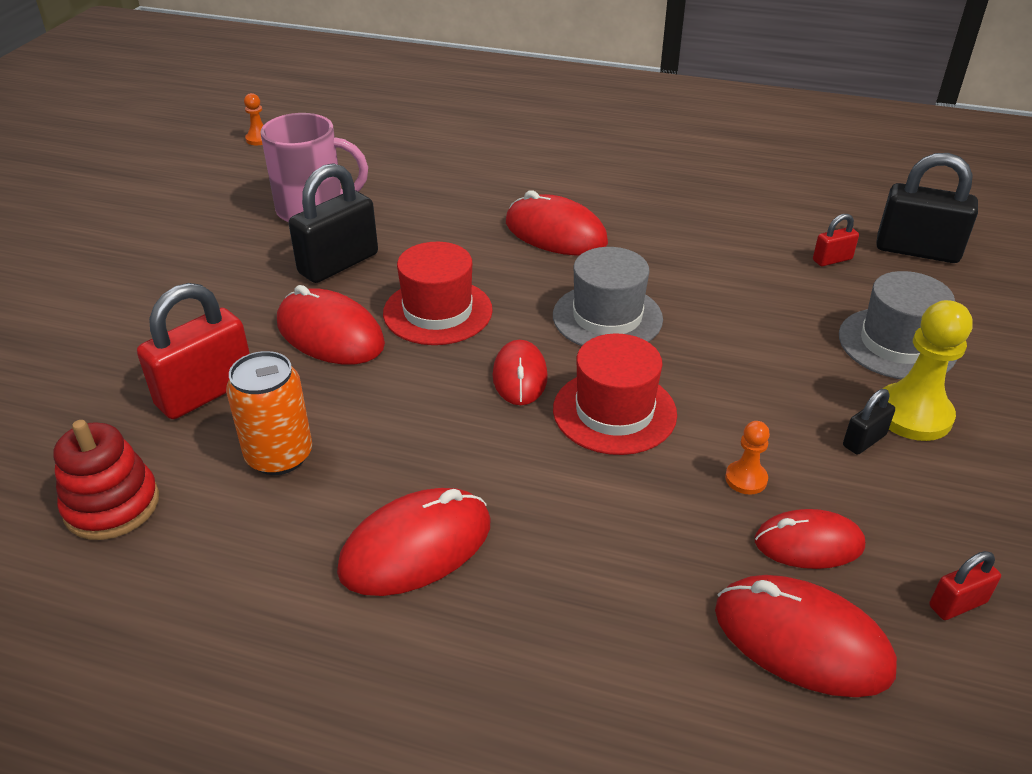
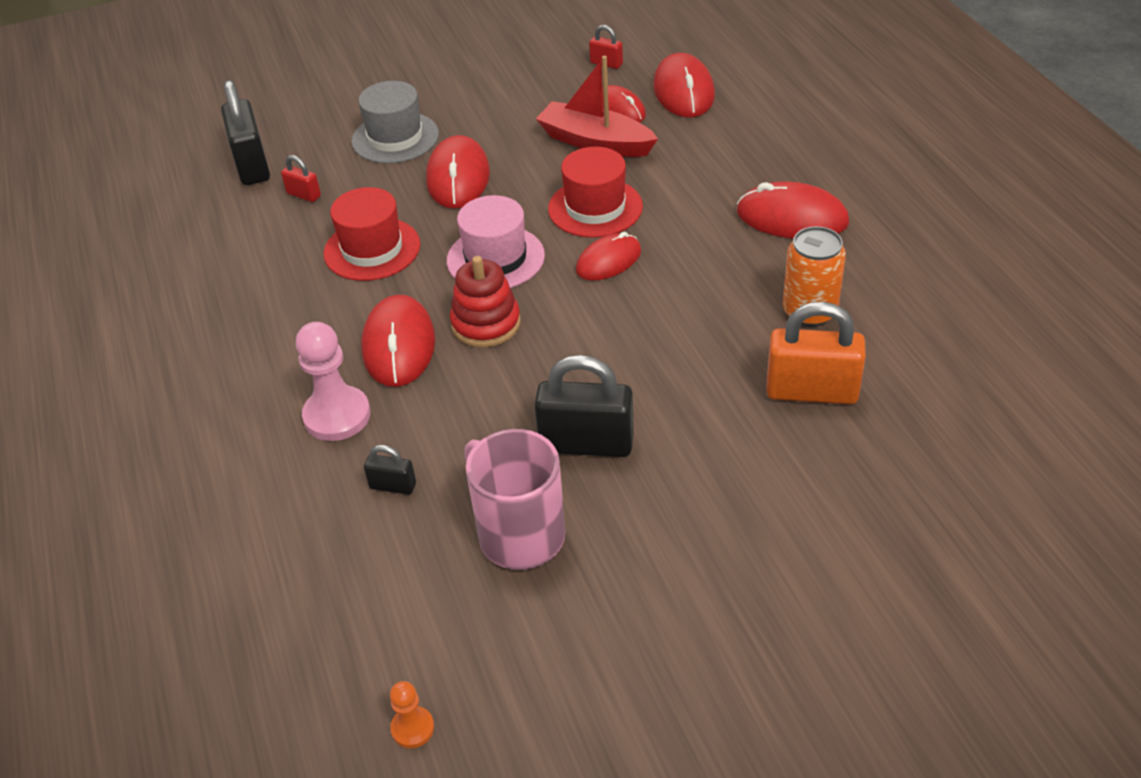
camera: 125 degrees left, 5 degrees up
(112, 505) = (938, 349): red stacking toy -> red stacking toy (486, 324)
(206, 392) = (811, 391): red padlock -> orange padlock
(330, 334) = (676, 378): red mouse -> red mouse (458, 177)
(437, 312) = (584, 341): red hat -> red hat (372, 249)
(515, 188) = (337, 416): none -> pink pawn
(607, 317) = (495, 258): grey hat -> pink hat
(746, 479) = (595, 142): orange pawn -> red boat
(864, 440) = (513, 119): black padlock -> black padlock (393, 486)
(913, 414) = (468, 112): yellow pawn -> none

